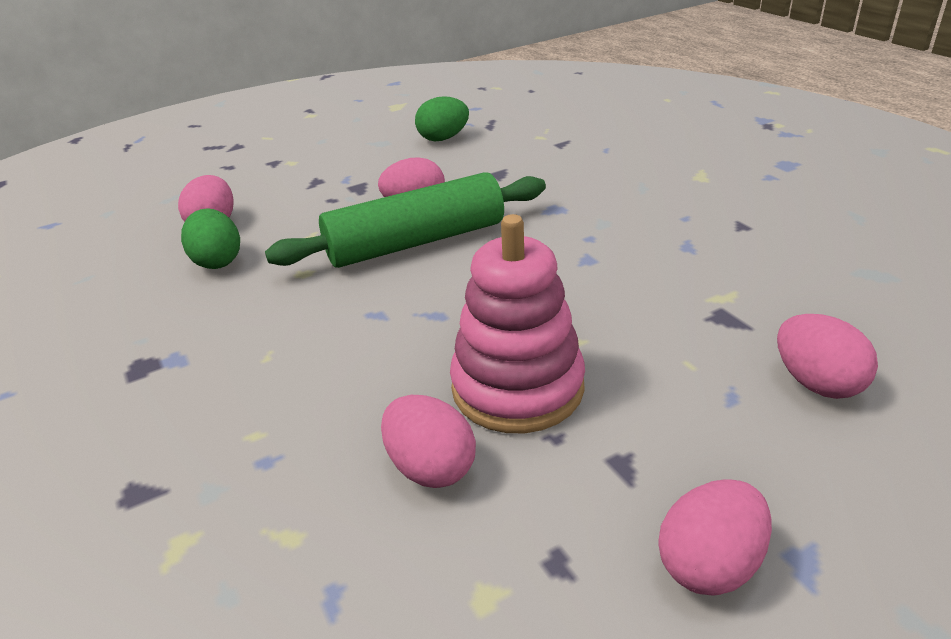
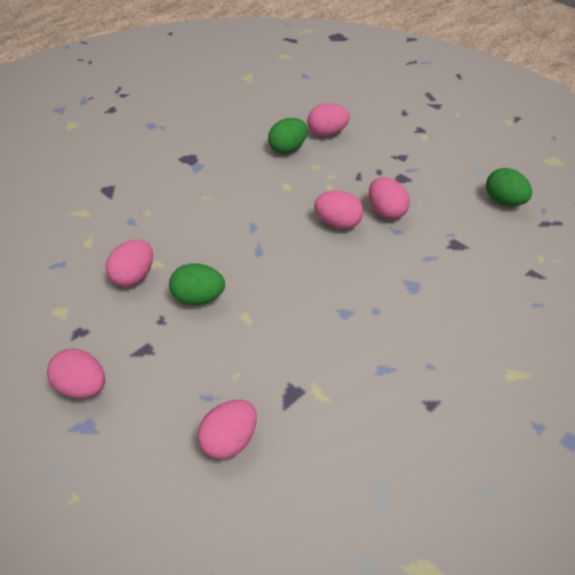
camera: 70 degrees right, 10 degrees up
(416, 242) = (337, 223): green rolling pin -> pink egg
(517, 387) = (198, 298): pink stacking toy -> green egg

